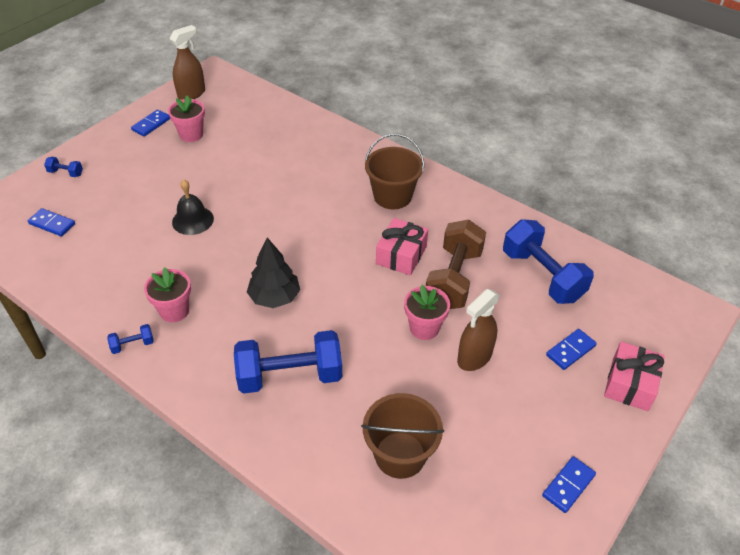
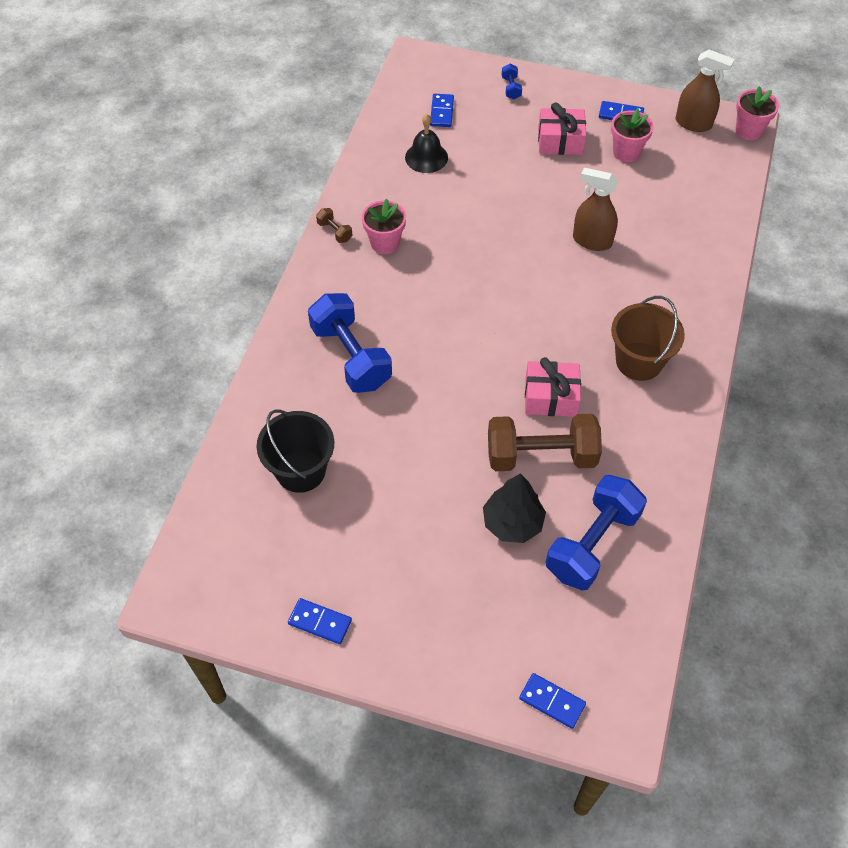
camera: 70 degrees right, 10 degrees up
(133, 345) = (334, 232): blue dumbbell -> brown dumbbell
(193, 220) = (503, 207): black bell -> black bell (426, 157)
(274, 297) = (437, 310): black tree -> black tree (512, 523)
(400, 455) = (300, 470): brown bucket -> black bucket
(424, 328) = (458, 447): pink flower pot -> pink flower pot (748, 130)
(474, 357) = (440, 503): brown spray bottle -> brown spray bottle (592, 241)
(570, 350) = (492, 594): blue domino -> blue domino (552, 701)
(630, 384) = (471, 663): pink gift -> pink gift (560, 141)

